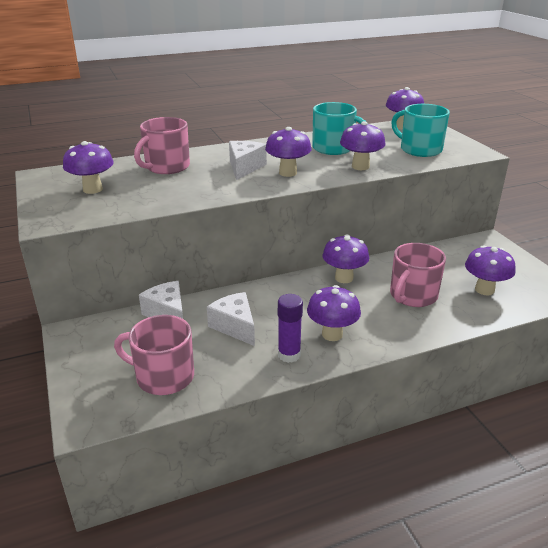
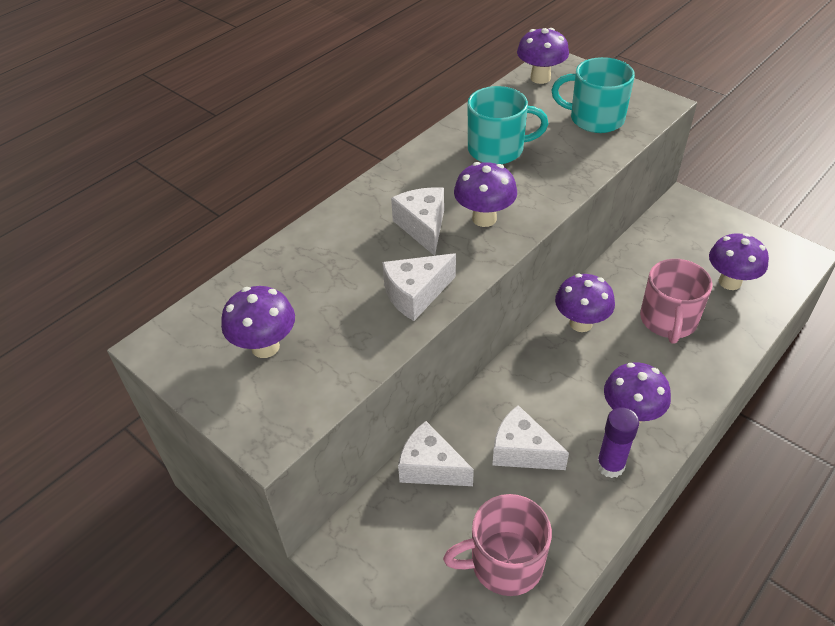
camera: 25 degrees left, 15 degrees up
(166, 167) = (321, 262): pink mug -> none
(204, 192) = (416, 294): none -> white cheese
(360, 166) = (557, 176): purple mushroom -> none

